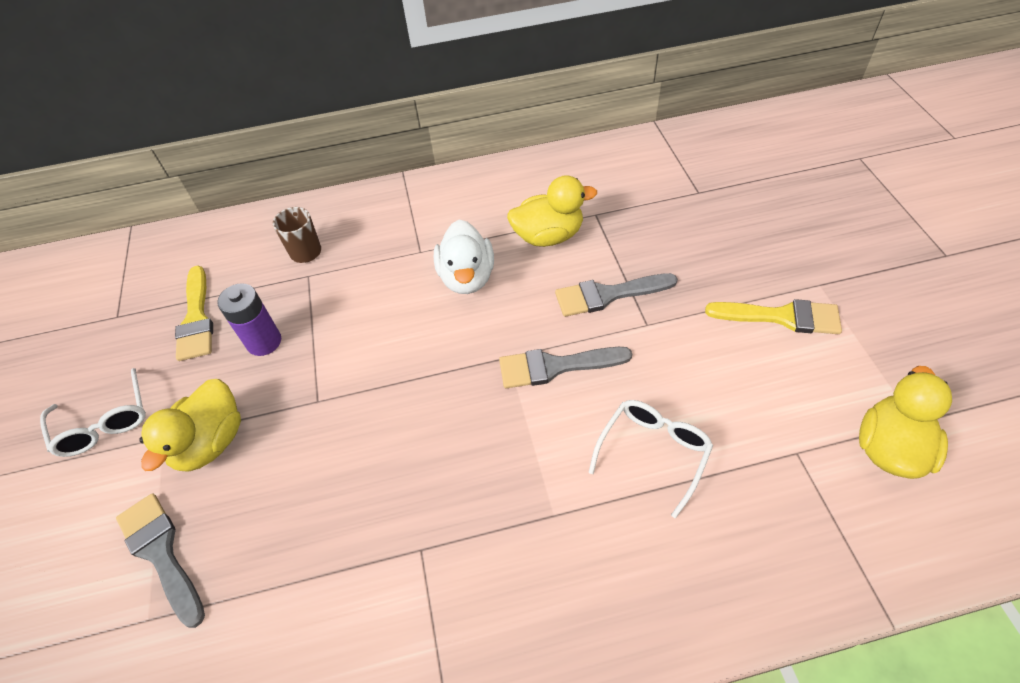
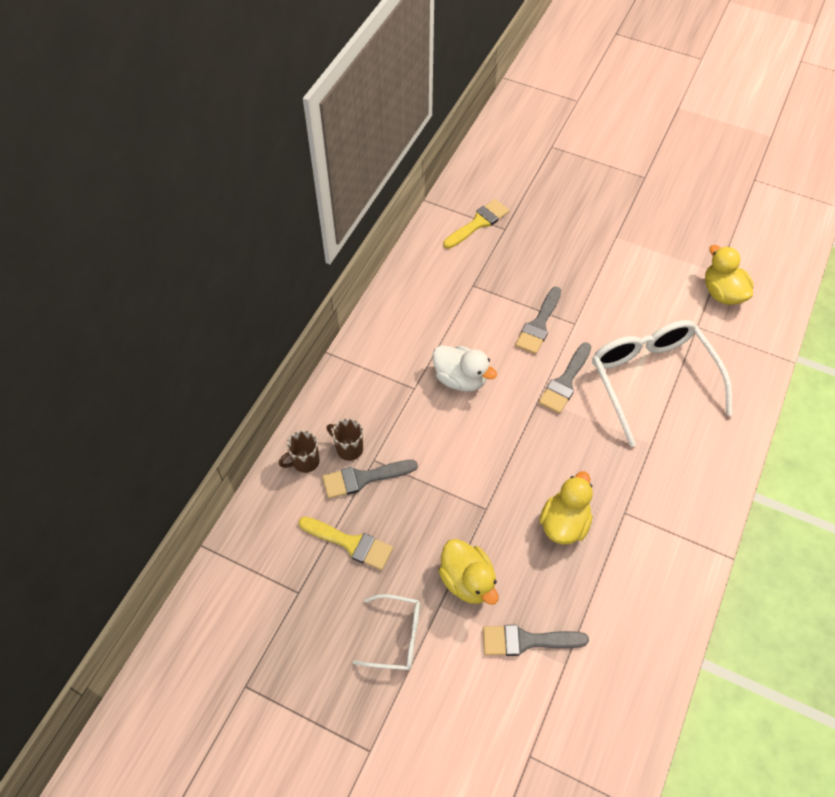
camera: 55 degrees left, 5 degrees up
(264, 342) = (410, 513): purple battery -> none
(267, 232) = (305, 462): none -> brown mug
(280, 282) = (363, 478): none -> grey brush
(548, 236) = (467, 318): yellow duck -> yellow duck (564, 523)
(653, 452) = (651, 379): white glasses -> white glasses, size x1.95
(781, 317) = (621, 268): yellow brush -> yellow brush (478, 223)

